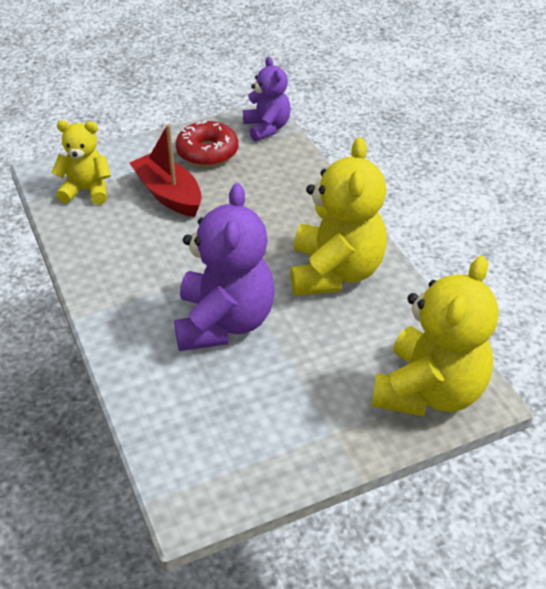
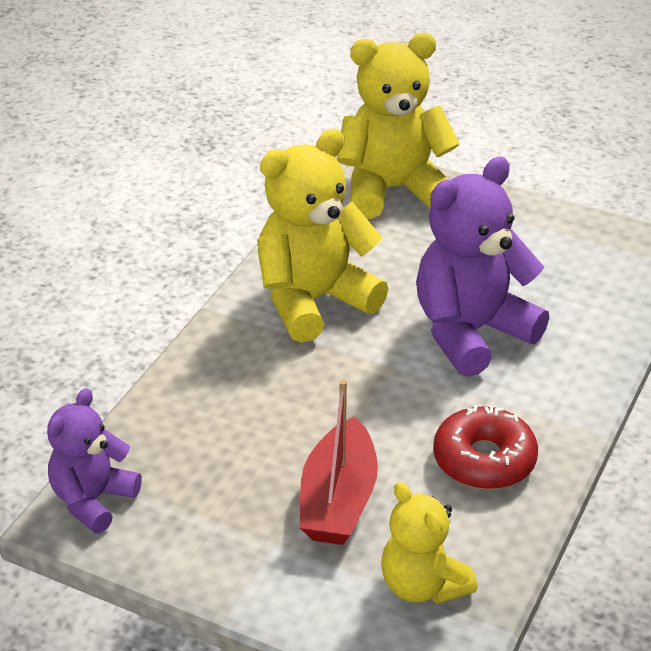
camera: 130 degrees left, 5 degrees down
(207, 152) = (211, 523): red donut -> red donut (484, 460)

